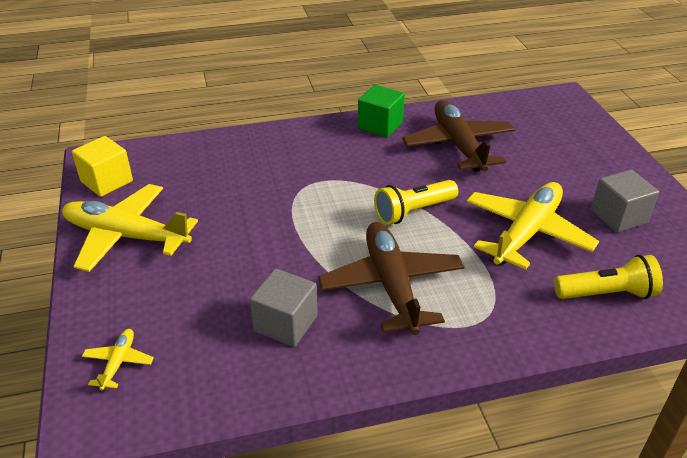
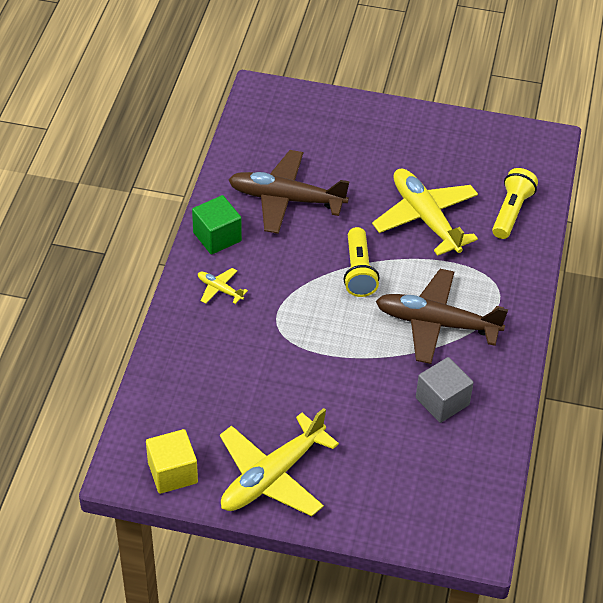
camera: 65 degrees left, 10 degrees up
(118, 362) = (428, 515): yellow plane -> yellow plane (219, 289)
(618, 216) = (439, 157): grey cube -> none

